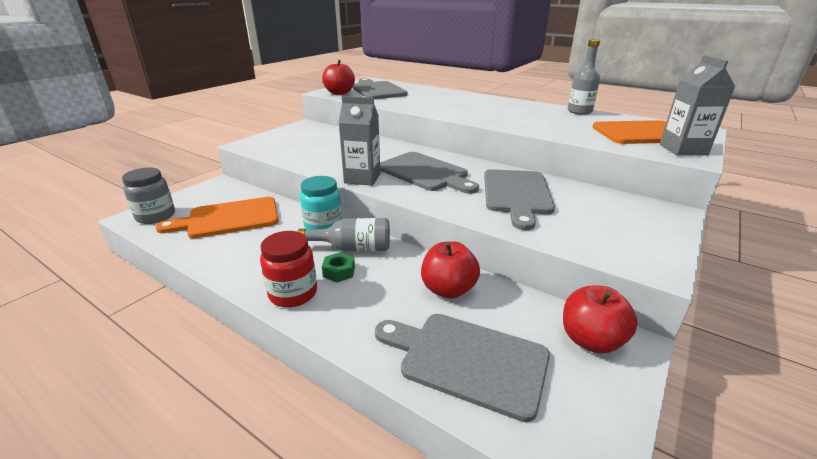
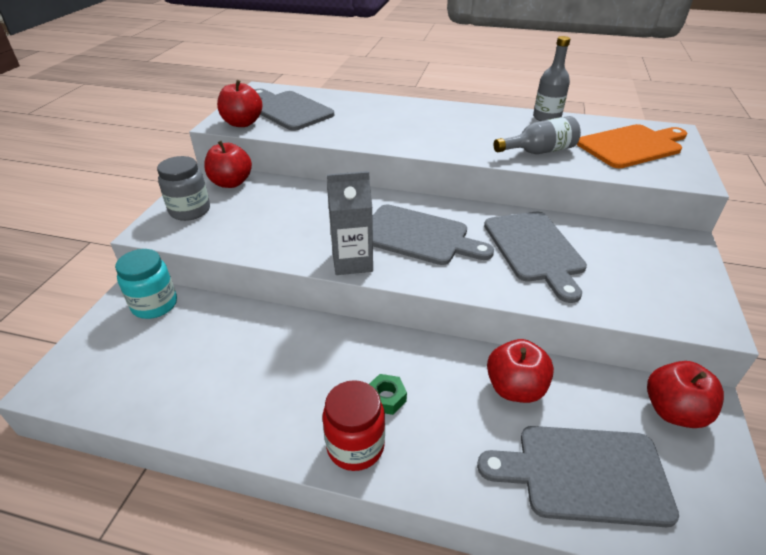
camera: 20 degrees left, 10 degrees up
(156, 216) = (82, 375): grey jar -> grey jar (190, 211)
(229, 218) = (191, 352): orange cutting board -> none
(317, 130) = (231, 183): none -> red apple
(323, 226) = (323, 333): turquoise jar -> turquoise jar (155, 305)
(353, 248) = (380, 358): grey bottle -> grey bottle (539, 151)
(683, 150) = (679, 167): grey carton -> none

